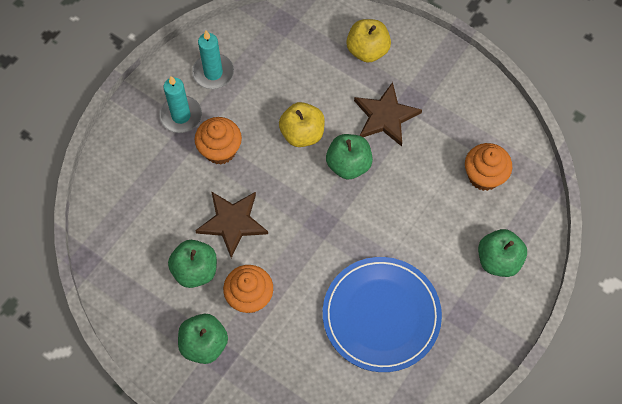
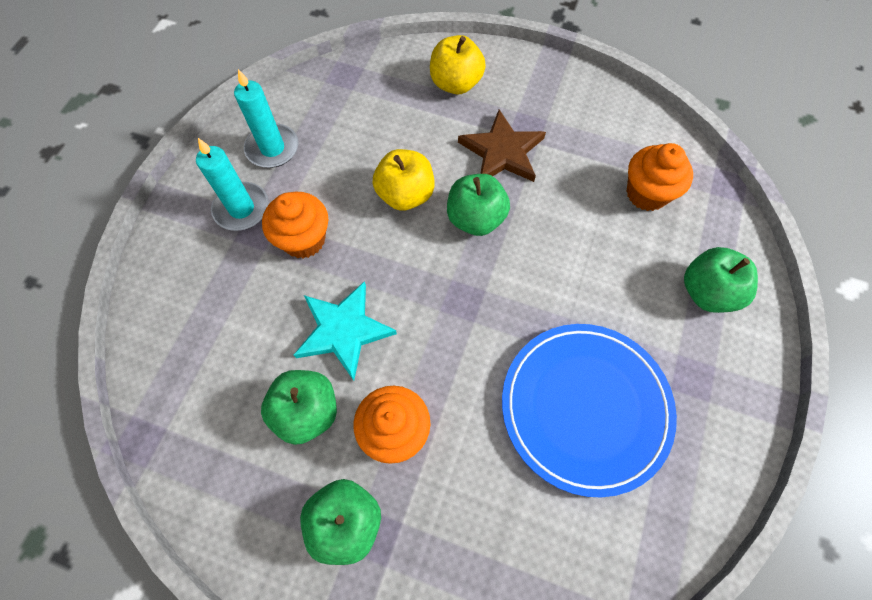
camera: 15 degrees left, 0 degrees up
(232, 222) = (343, 330): brown star -> turquoise star

